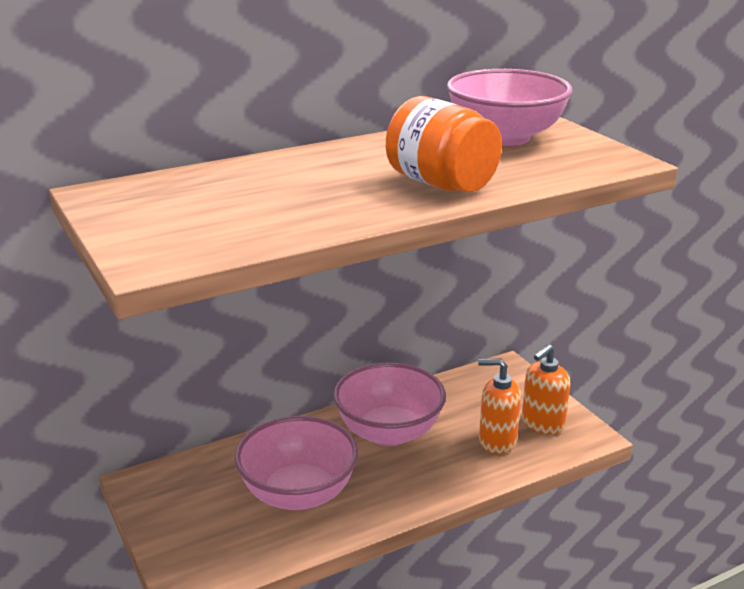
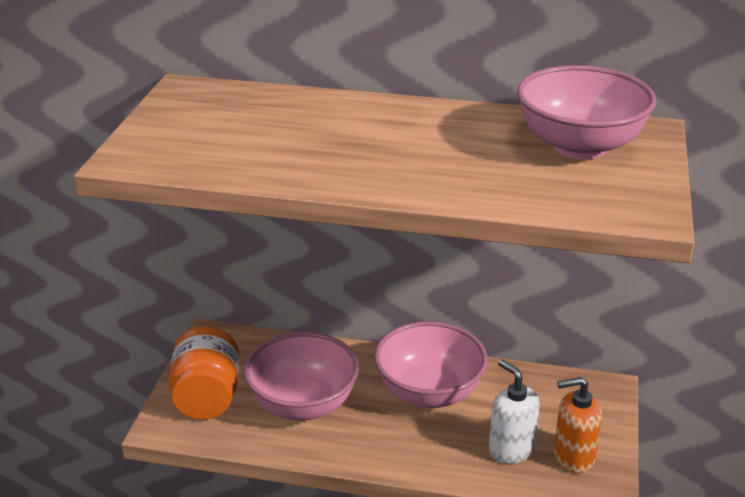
camera: 40 degrees right, 5 degrees up
(441, 184) = (433, 173): orange jar -> orange jar (207, 397)
(497, 441) = (511, 449): orange soap dispenser -> white soap dispenser

